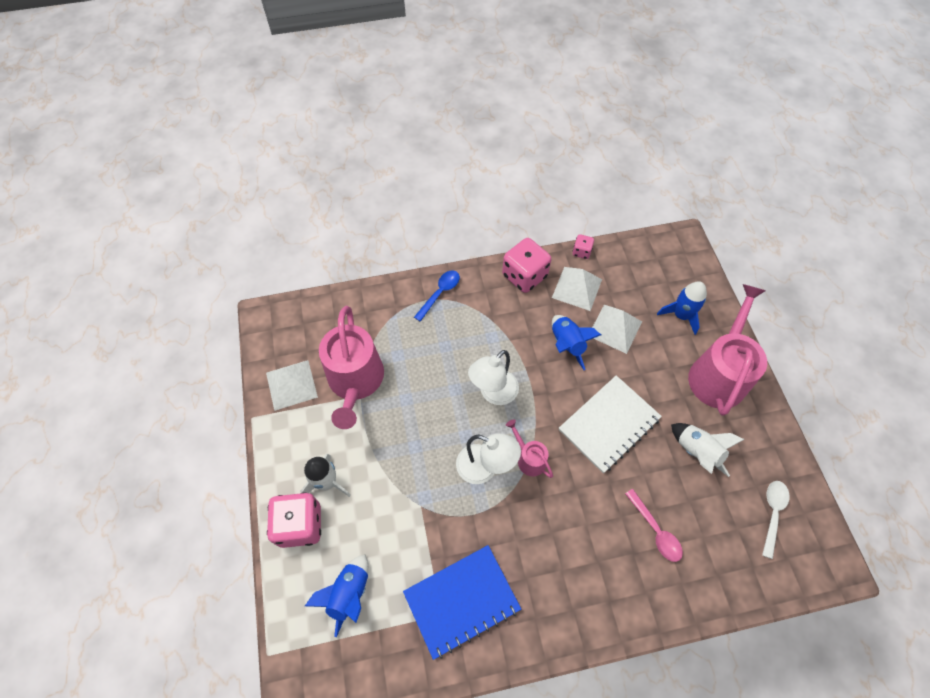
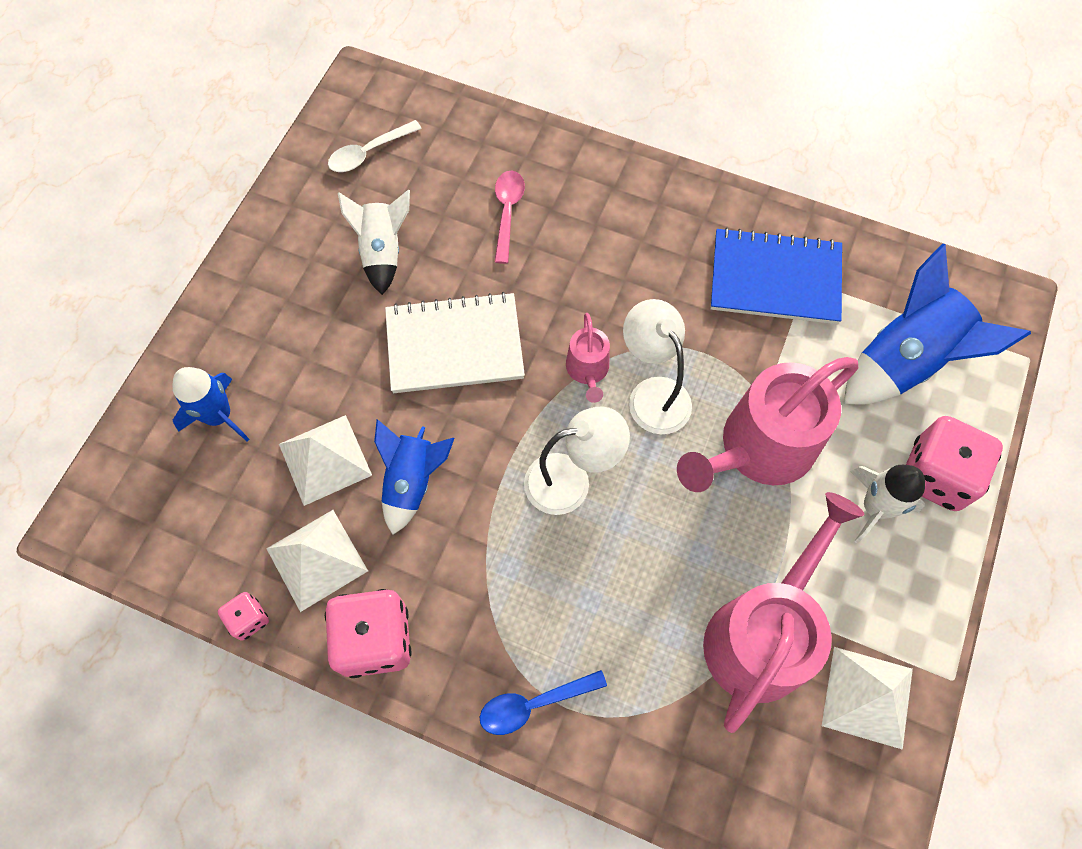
camera: 145 degrees left, 5 degrees up
(349, 594) = (905, 361): blue rocket -> blue rocket, size x1.57
(718, 374) = (260, 313): pink watering can -> pink watering can (759, 448)

